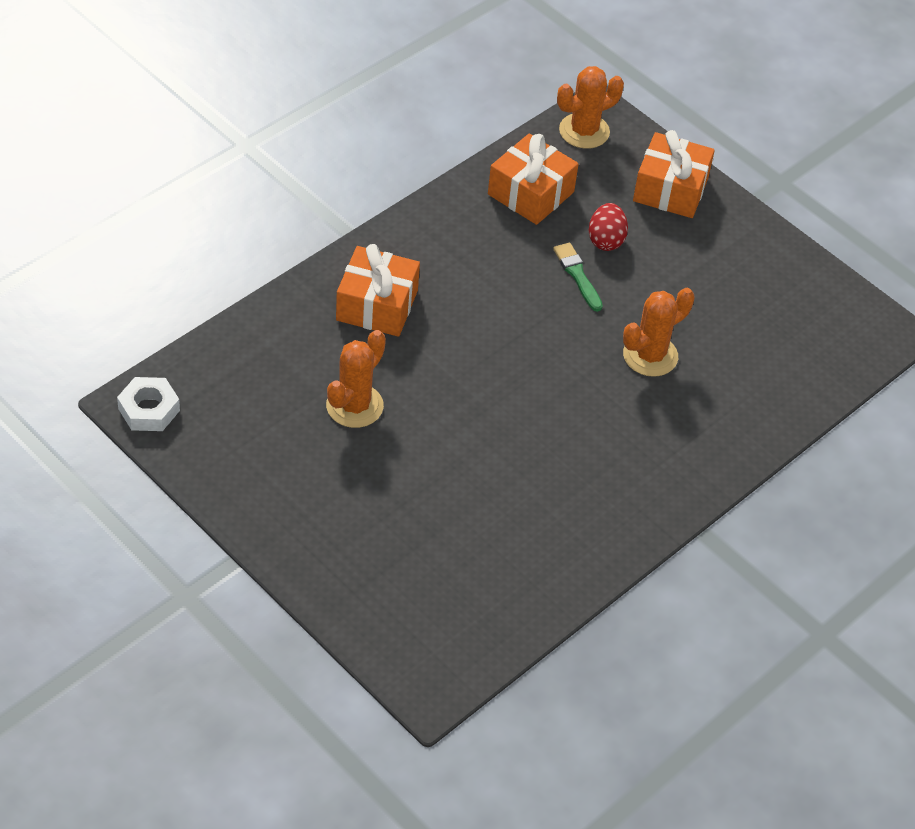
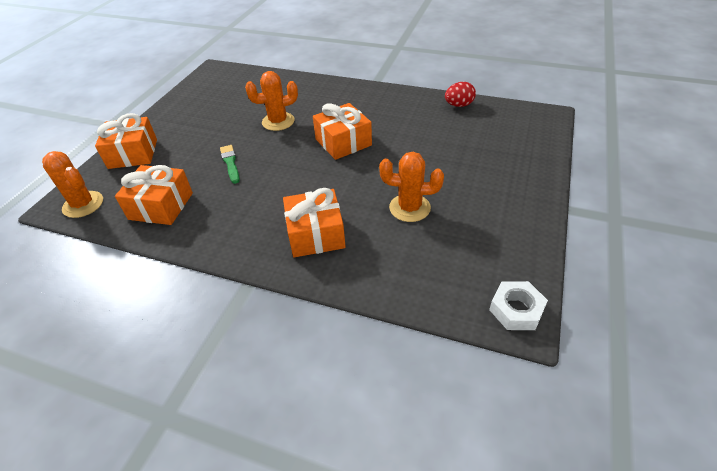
camera: 110 degrees left, 5 degrees down
(542, 405) = (343, 142): none -> orange gift
(577, 275) = (230, 163): green brush -> green brush turned 120 degrees clockwise
(606, 240) = (192, 162): red egg -> red egg (458, 105)
(650, 355) = (278, 121): orange cactus -> orange cactus turned 45 degrees counterclockwise

